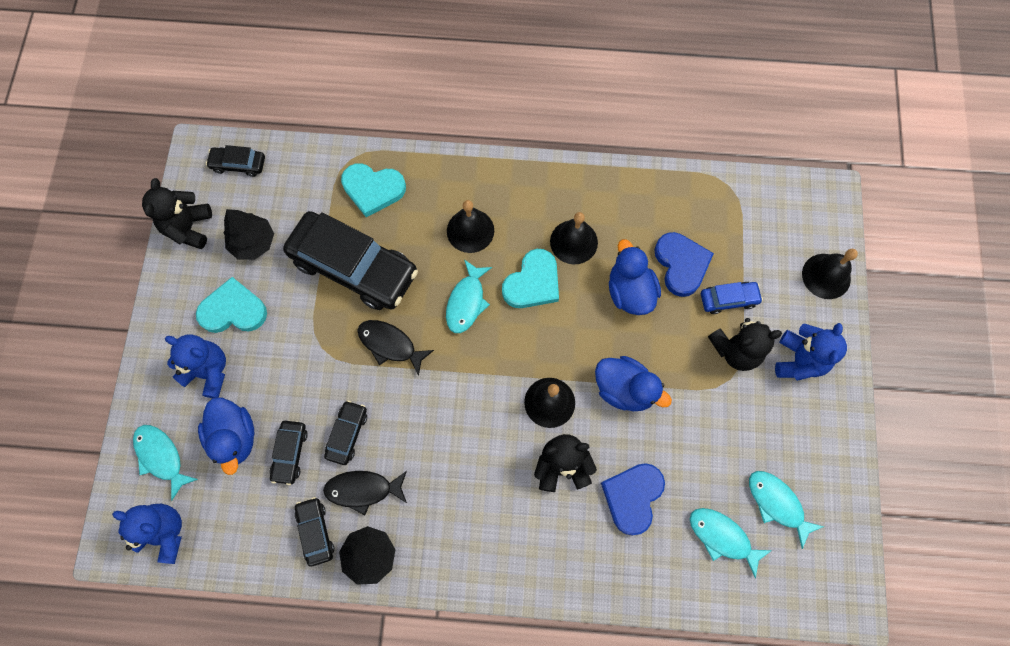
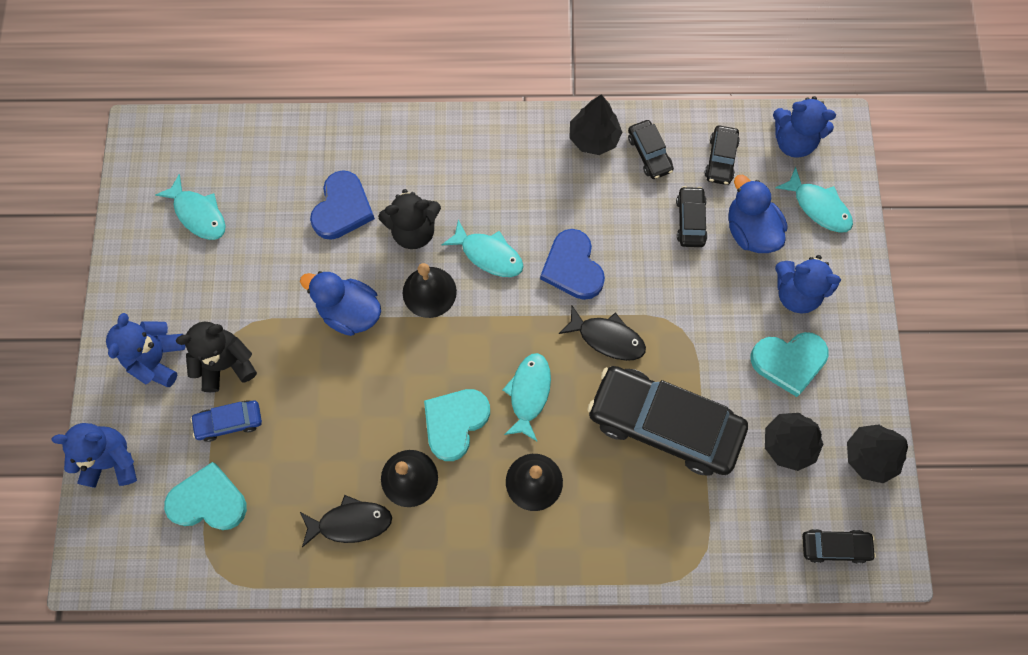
camera: 175 degrees right, 0 degrees up
(188, 228) = (869, 456): black teddy bear -> black tree
(347, 434) = (636, 243): black car -> black car (720, 159)
(363, 490) = (610, 193): black fish -> black fish (350, 522)
(373, 189) = (660, 526): turquoise heart -> turquoise heart (208, 501)
(630, 291) = (343, 422): blue duck -> none
(681, 264) = (281, 460): blue heart -> blue heart (572, 267)
(722, 537) = (255, 180): turquoise fish -> turquoise fish (488, 254)
(826, 276) = (112, 460): black bell -> blue teddy bear

